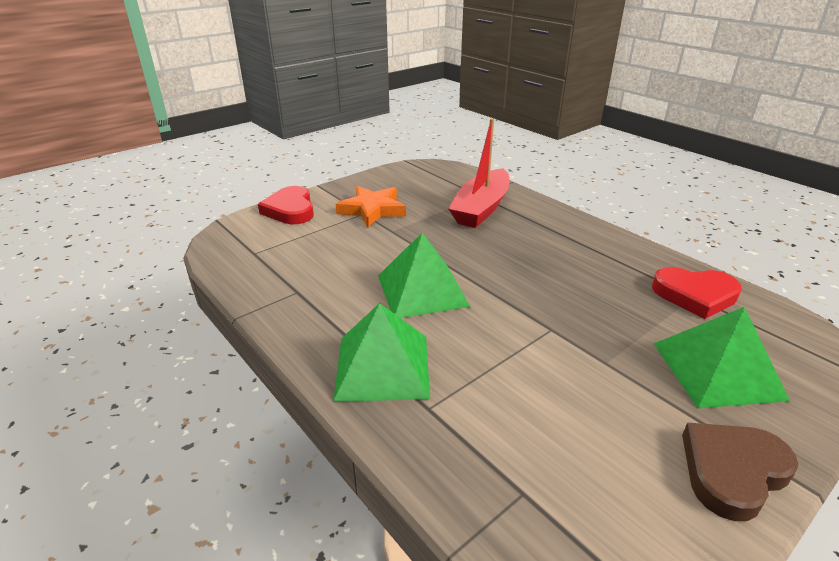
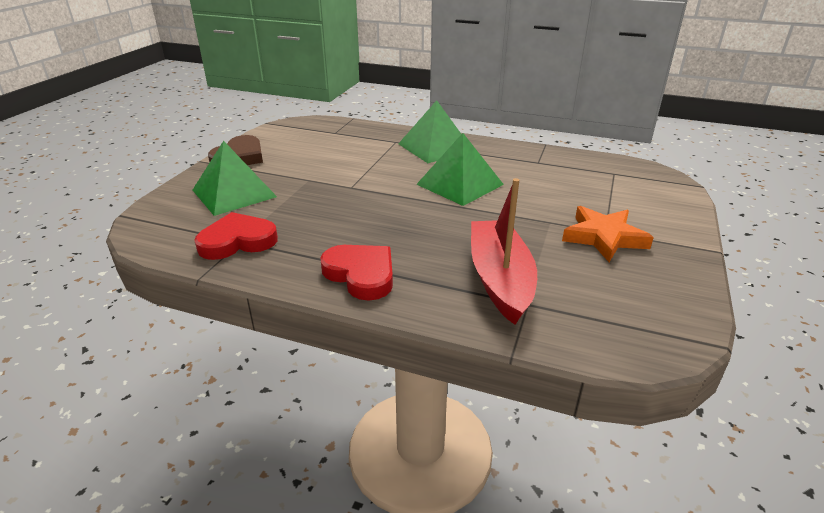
camera: 150 degrees right, 0 degrees up
(290, 210) = (671, 212): red heart -> red heart (361, 274)

